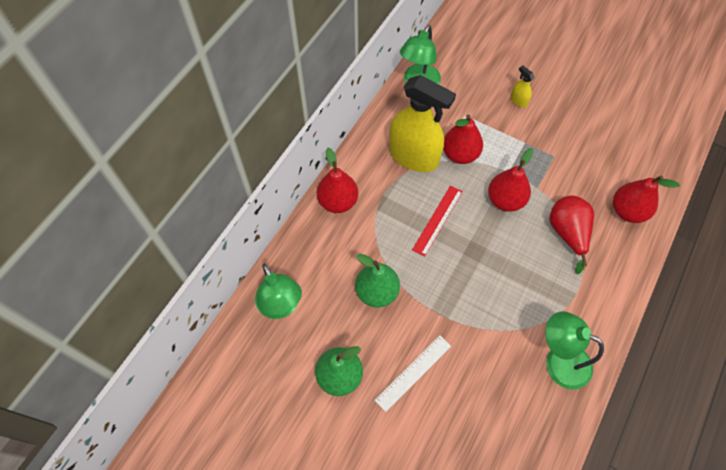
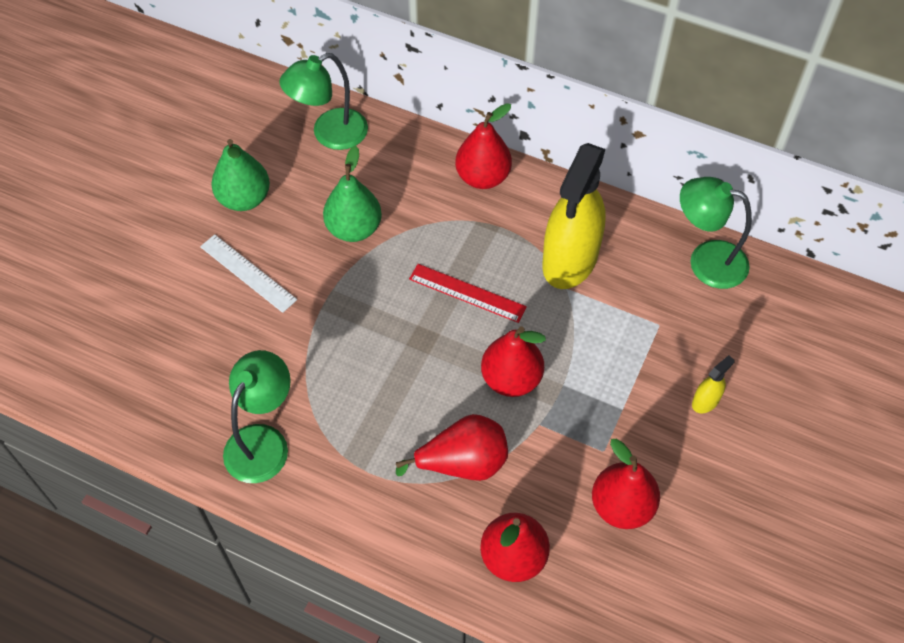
camera: 85 degrees right, 5 degrees down
(460, 154) = (584, 318): red pear -> red pear (622, 506)

